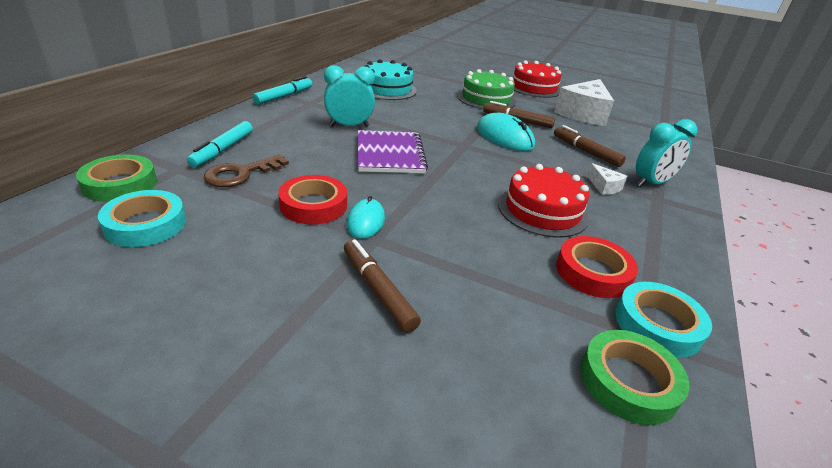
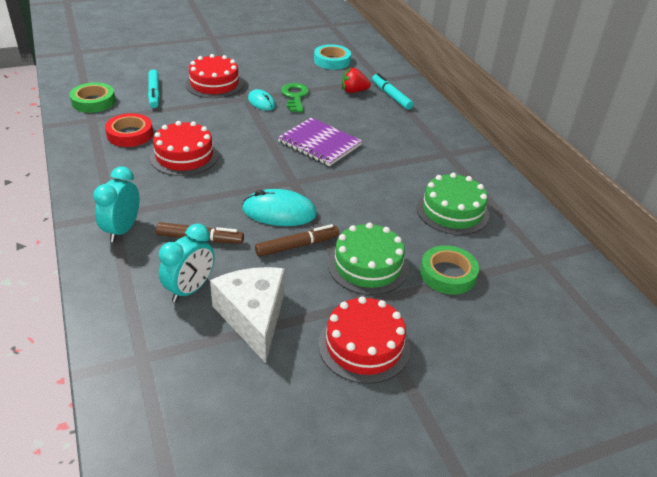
camera: 135 degrees right, 5 degrees up
(120, 184) = (378, 64): green tape -> green tape (448, 274)
(241, 174) = (353, 91): brown key -> red strawberry
(284, 96) = (473, 148): turquoise marker -> turquoise marker (154, 93)
(313, 205) = (295, 96): red tape -> green key
(349, 126) = (382, 150): turquoise clock -> turquoise clock (190, 289)
(378, 290) = (214, 84): brown marker -> red cake
(387, 89) = (452, 211): turquoise cake -> green cake
(604, 187) = (158, 202): white cheese -> none
(657, 324) = (87, 126): turquoise tape -> none

